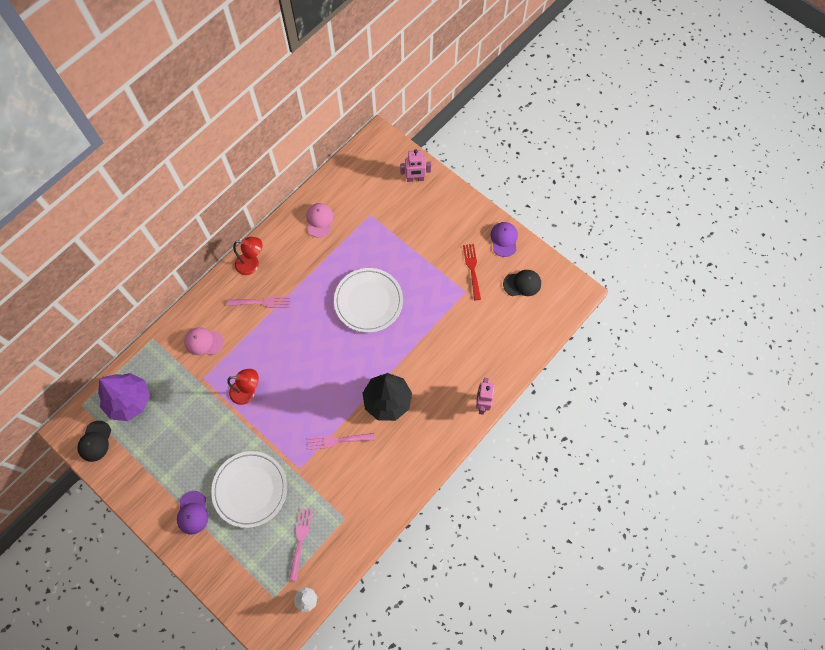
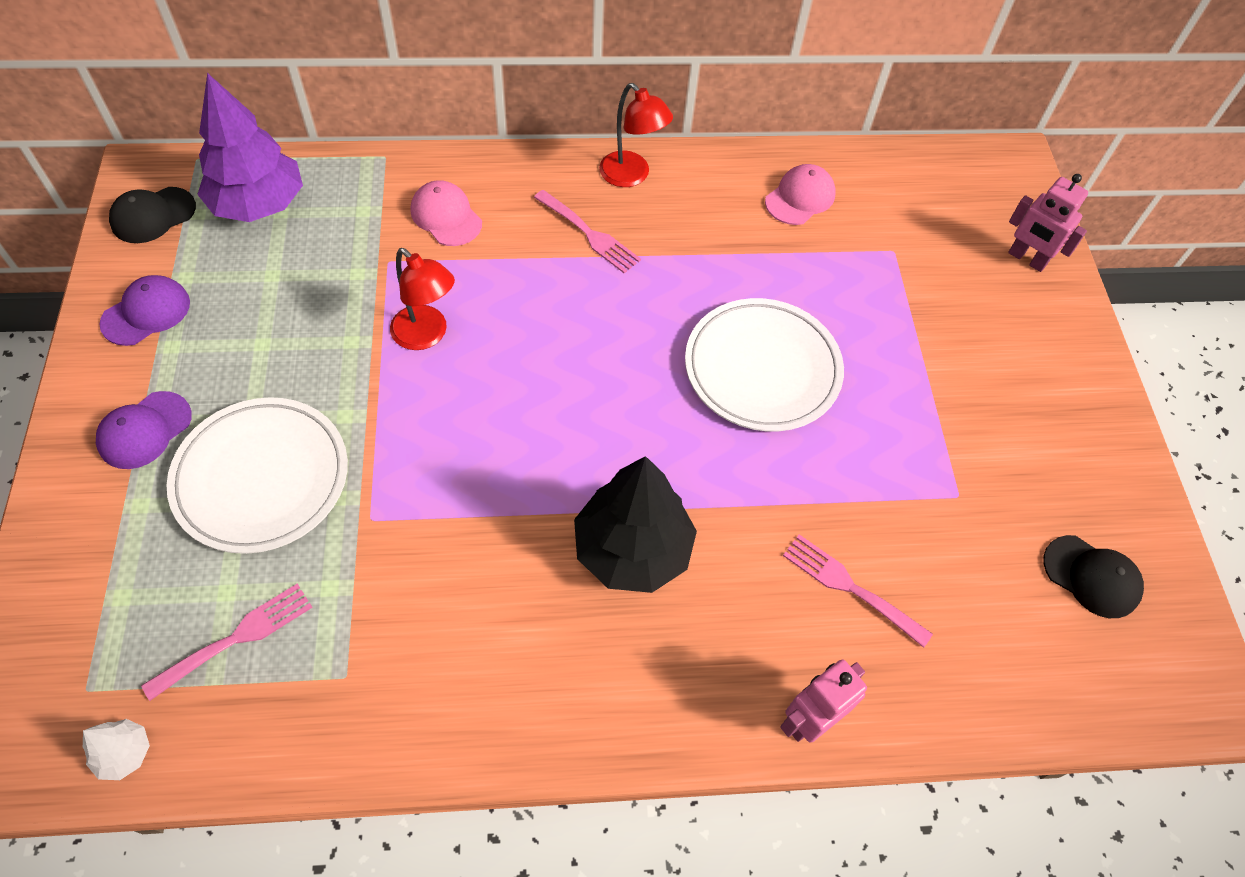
camera: 40 degrees right, 10 degrees down
(338, 440) = (480, 535): pink fork -> pink fork (850, 587)
(472, 269) = (1007, 471): red fork -> none
(504, 239) = (1119, 473): purple cap -> purple cap (146, 313)

